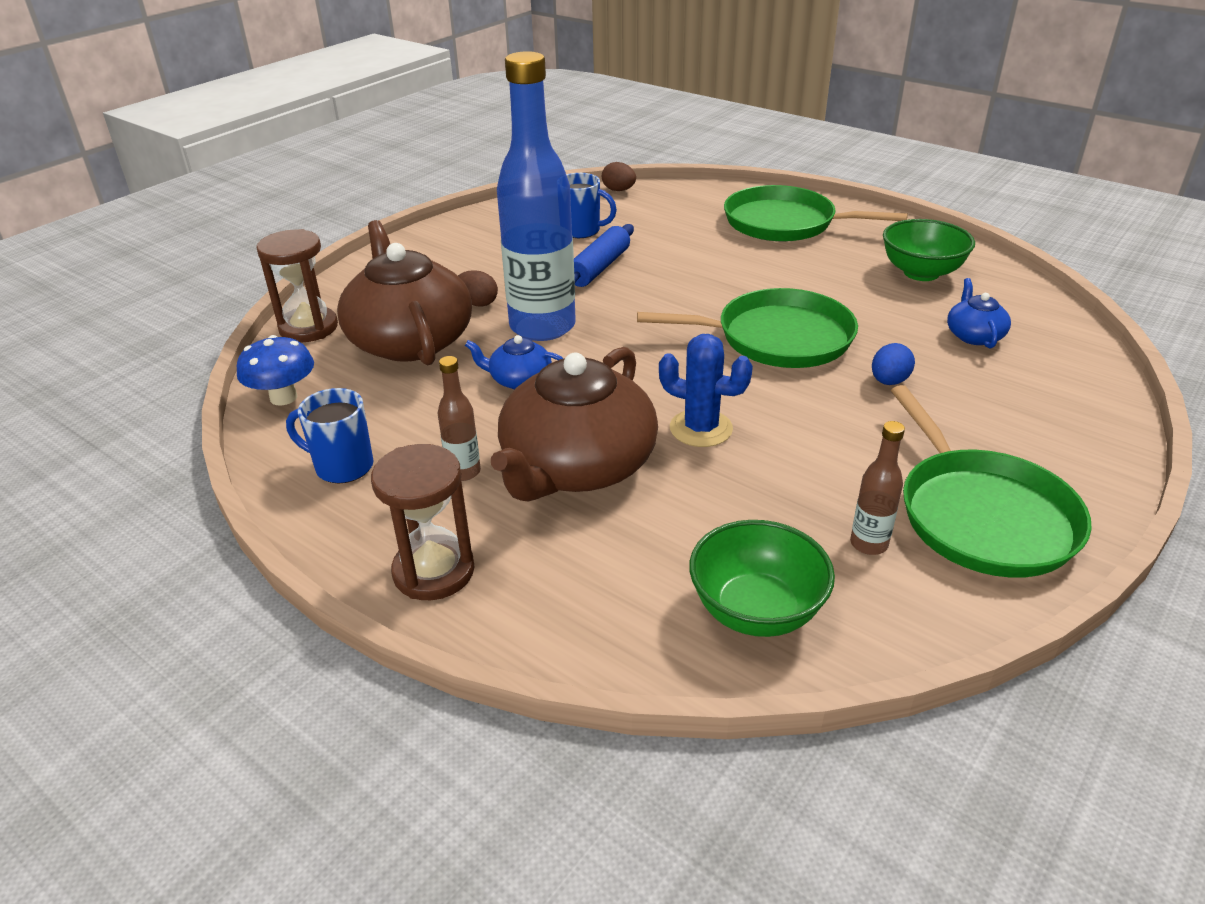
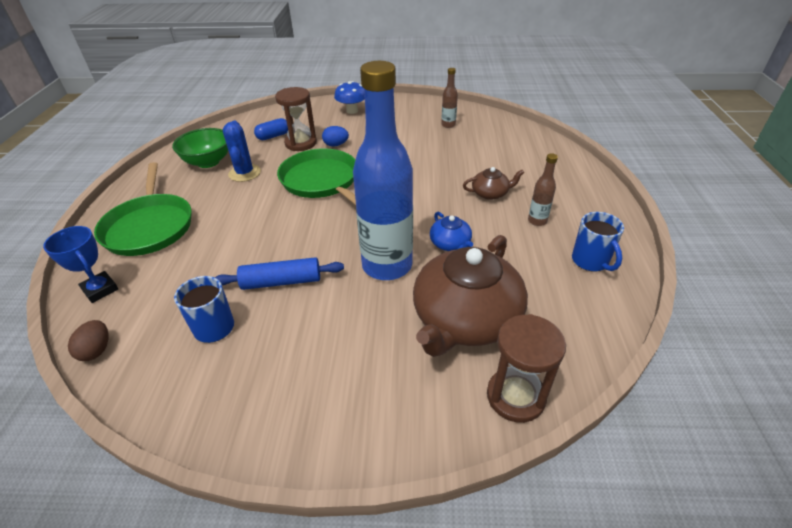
camera: 125 degrees left, 5 degrees up
(283, 397) = (588, 334): blue mushroom -> blue mushroom (352, 111)
(434, 571) = (592, 196): brown hourglass -> brown hourglass (301, 143)
(477, 303) = (386, 316): brown egg -> none
(576, 466) = (490, 193): brown teapot -> brown teapot, size x0.45
(698, 196) = (100, 289): none -> blue trophy
(701, 428) = (424, 174): blue cactus -> blue cactus (244, 173)
(756, 611) = (506, 133): green bowl -> none
(974, 335) = (273, 136): blue teapot -> blue capsule
(982, 515) = (408, 112): green pan -> none

